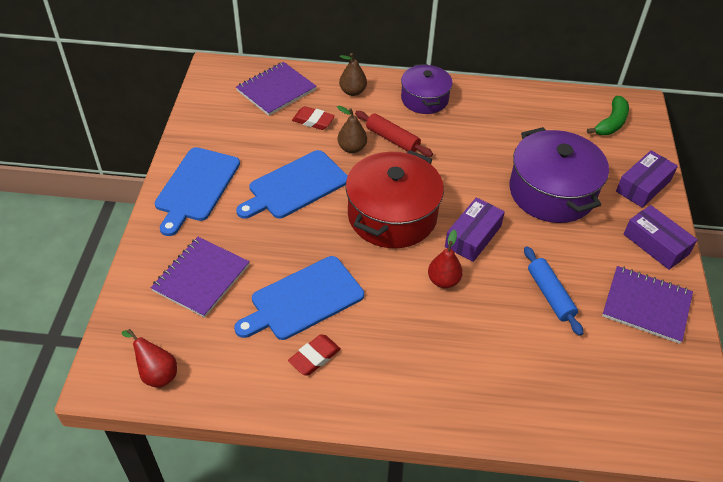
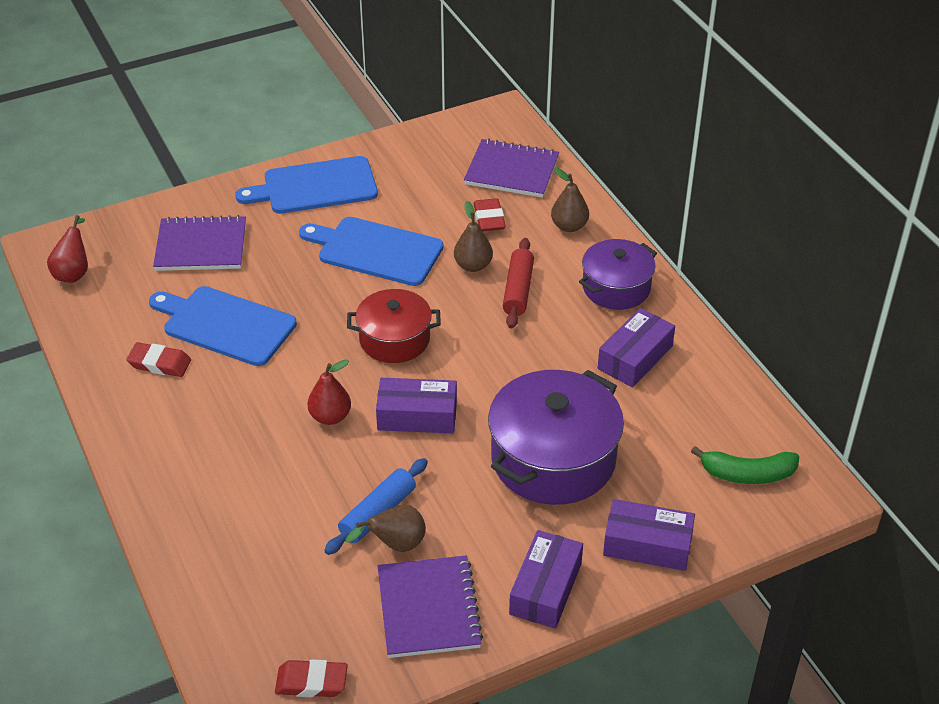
camera: 60 degrees right, 5 degrees down
(392, 215) = (394, 339): red pot -> red pot, size x0.61
(490, 120) = (635, 357): none -> purple box
(583, 298) = (395, 545): none -> brown pear
(682, 394) = (311, 682): none -> red eraser

